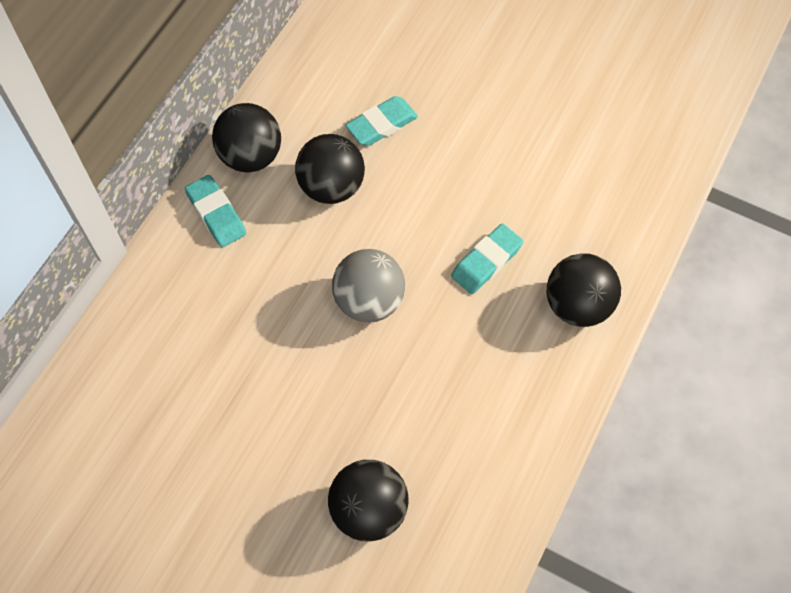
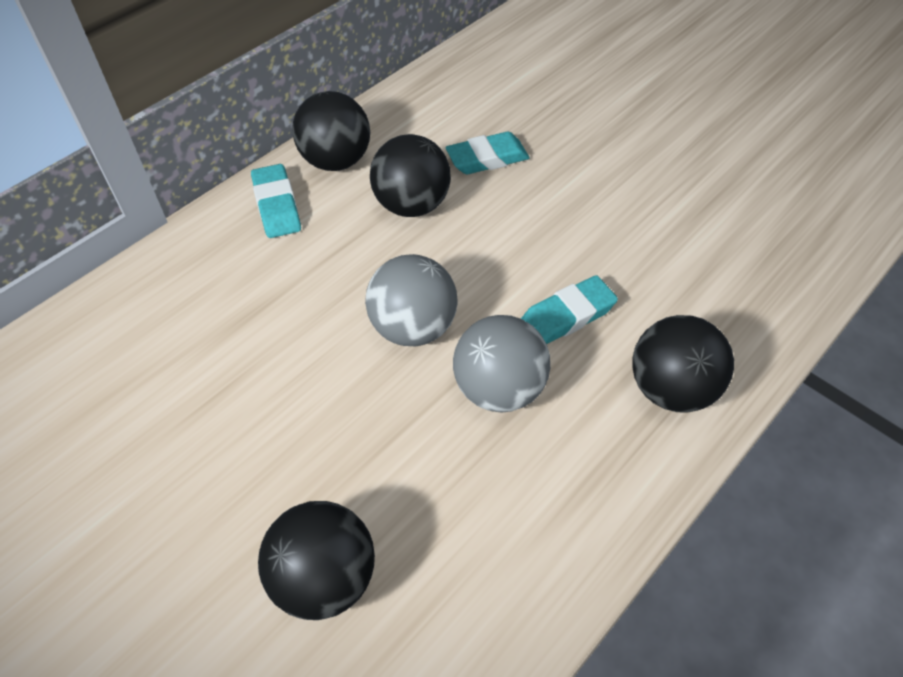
camera: 15 degrees right, 10 degrees down
(450, 336) = (499, 388): none -> grey ball

